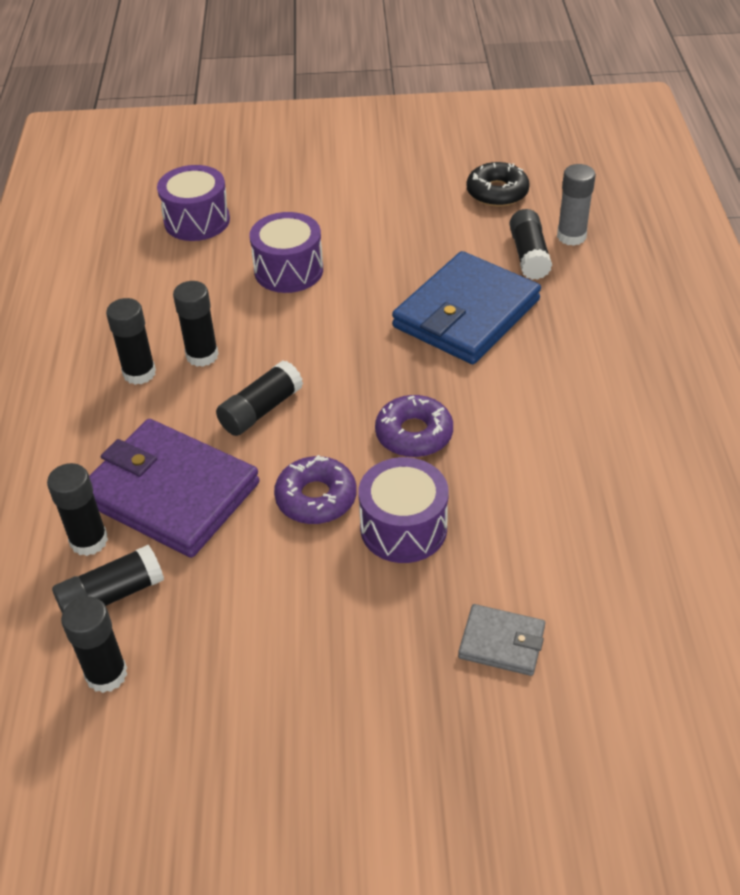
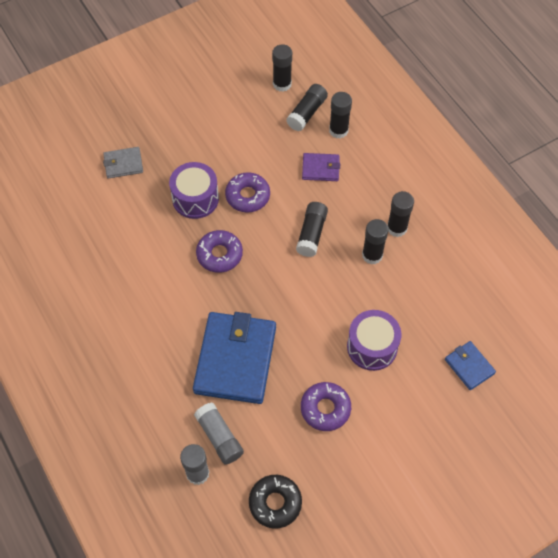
camera: 150 degrees right, 15 degrees up
(171, 492) = (320, 168): purple wallet -> purple wallet, size x0.47
(197, 221) = (469, 366): purple drum -> blue wallet
(388, 239) = (325, 409): none -> purple donut
(529, 255) = (219, 437): black glue stick -> grey glue stick

